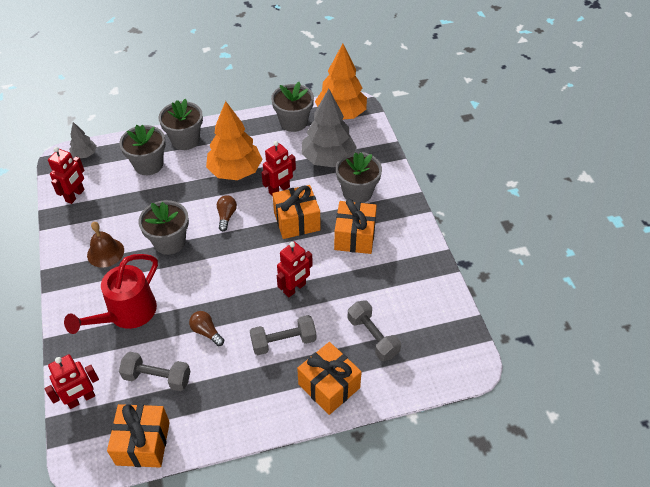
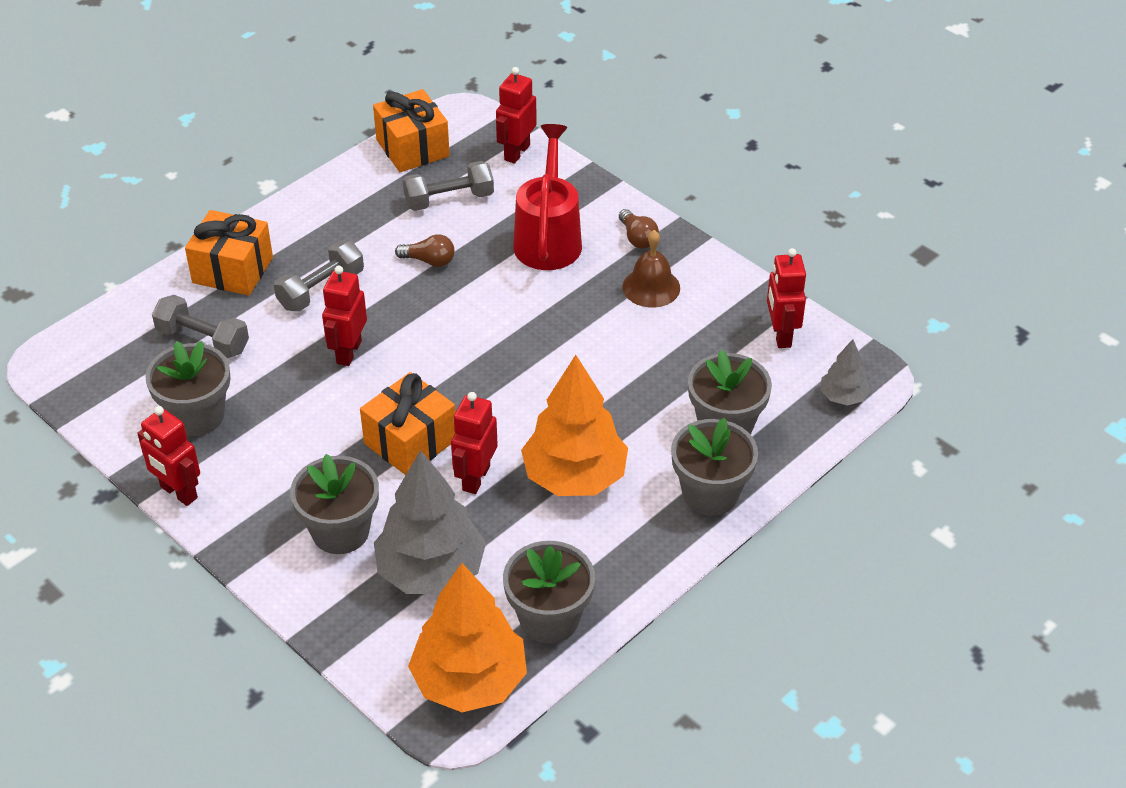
camera: 150 degrees right, 5 degrees down
(169, 242) = (576, 335): grey flower pot -> grey flower pot (197, 416)
(226, 216) = (526, 402): brown light bulb -> brown light bulb (637, 238)
(354, 236) = (302, 457): orange gift -> none
(426, 245) = (178, 492): none -> red robot

